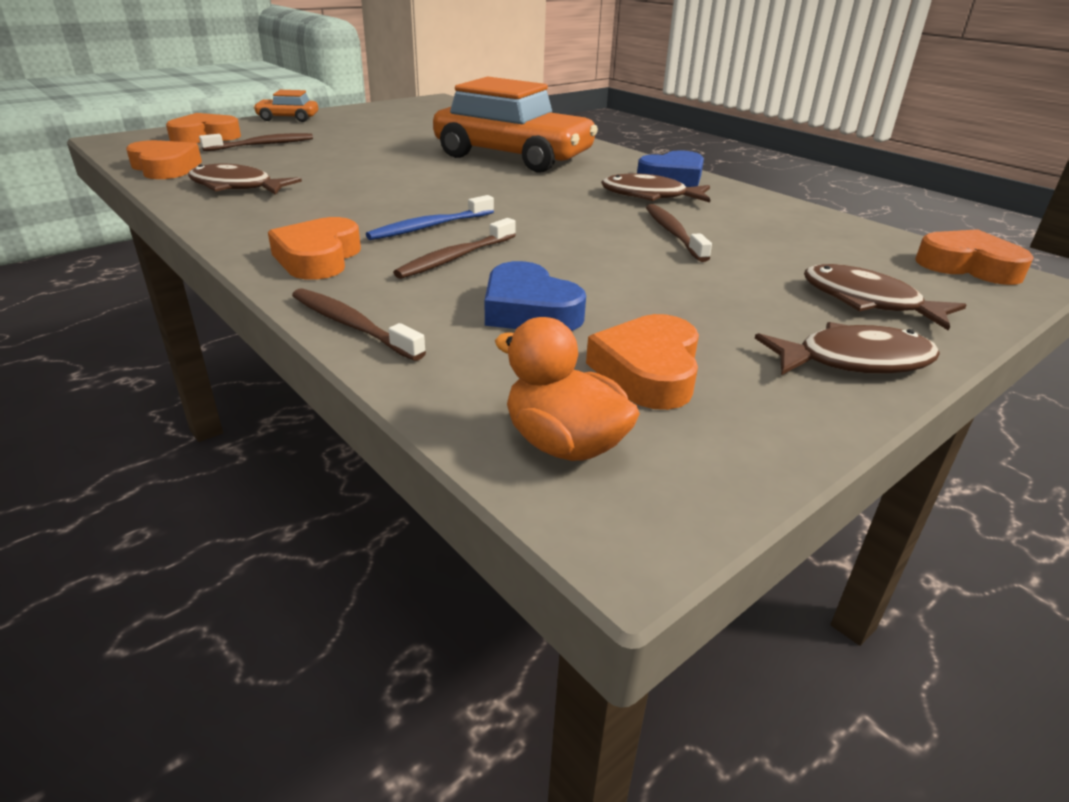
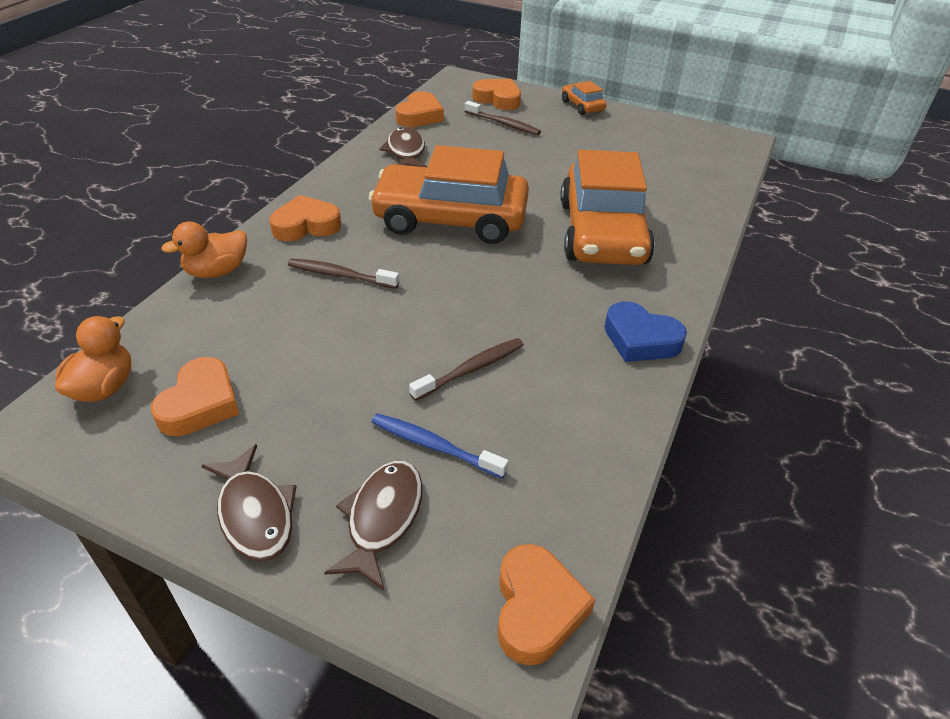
camera: 65 degrees right, 10 degrees up
(352, 325) = (217, 271): brown toothbrush -> orange duck
(412, 195) = (450, 219): none -> orange car
(430, 227) = (390, 247): blue toothbrush -> blue toothbrush (434, 446)
(529, 310) = (269, 330): blue heart -> none
(648, 371) = (200, 404): orange heart -> orange heart turned 120 degrees clockwise
(649, 196) = (563, 336): brown fish -> none

